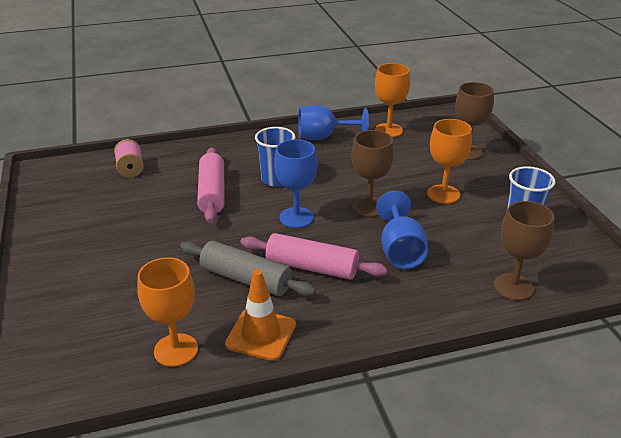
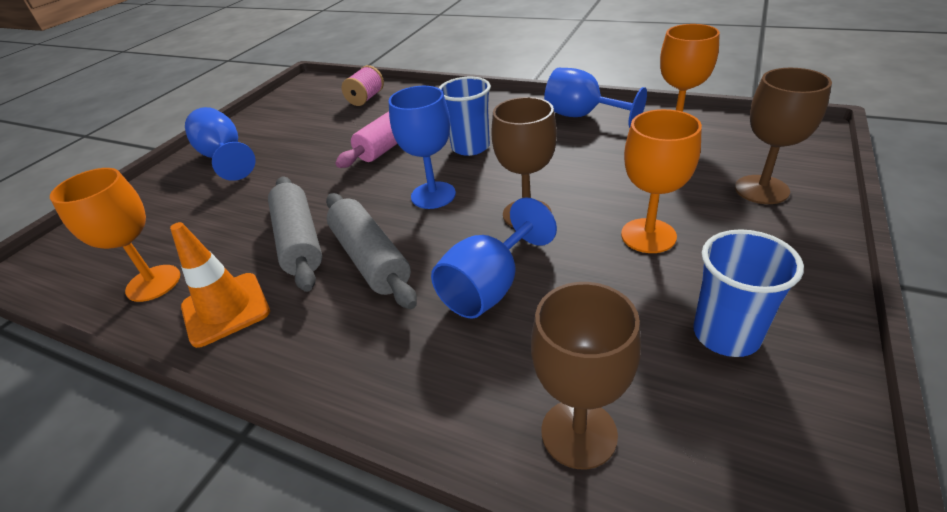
camera: 45 degrees right, 5 degrees up
(70, 255) = (225, 157): none -> blue goblet
(312, 267) = (370, 259): pink rolling pin -> grey rolling pin

